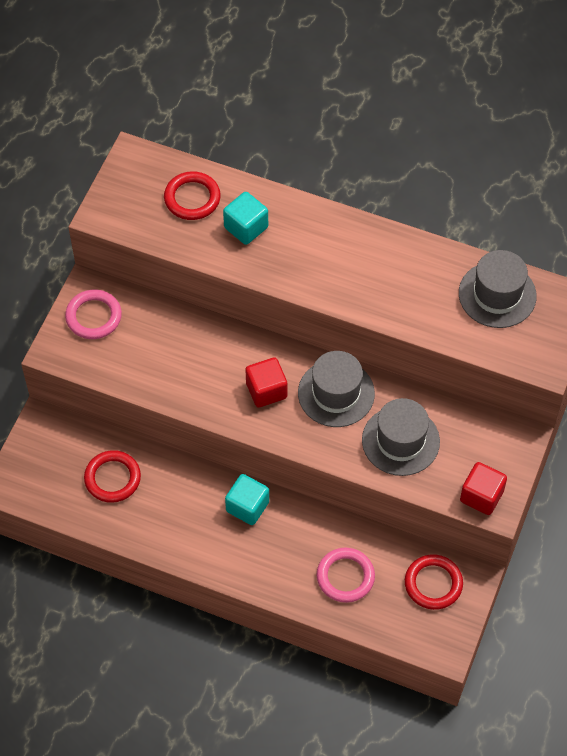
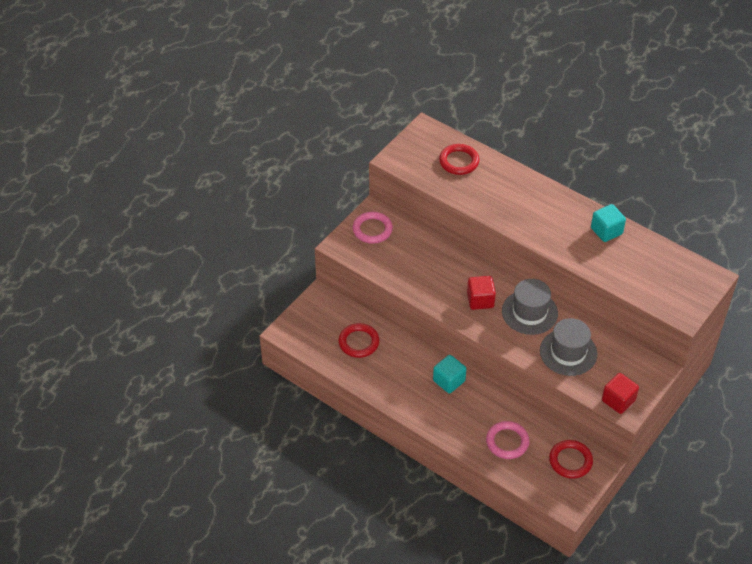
camera: 15 degrees right, 10 degrees down
(246, 227) = (491, 186): turquoise cube -> turquoise cube (606, 231)
(497, 294) = (660, 263): grey hat -> none

